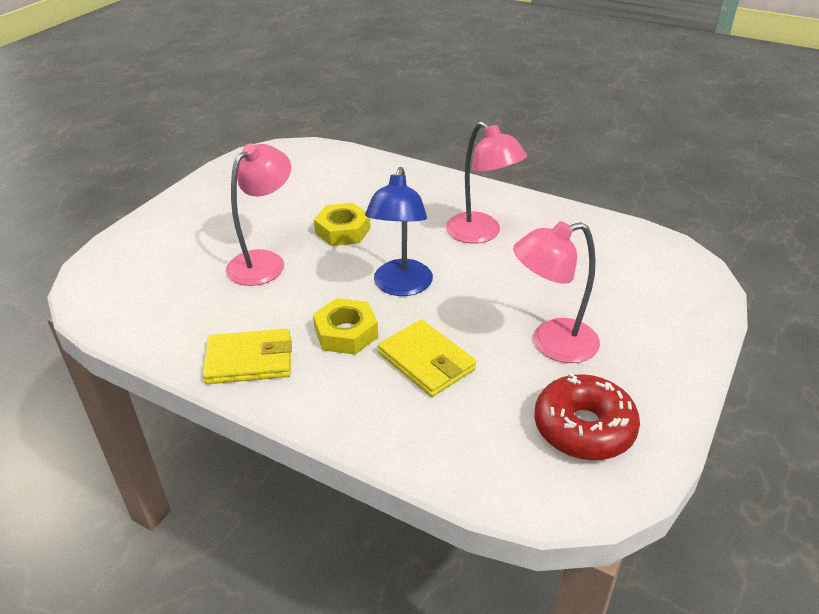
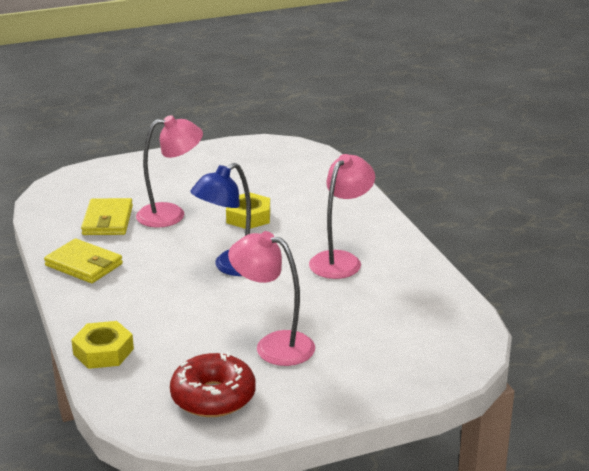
camera: 40 degrees right, 10 degrees down
(346, 333) = (157, 277): yellow nut -> yellow nut (103, 351)
(426, 361) = (179, 315): yellow wallet -> yellow wallet (107, 220)
(481, 234) = (341, 260): pink lamp -> pink lamp turned 150 degrees counterclockwise

